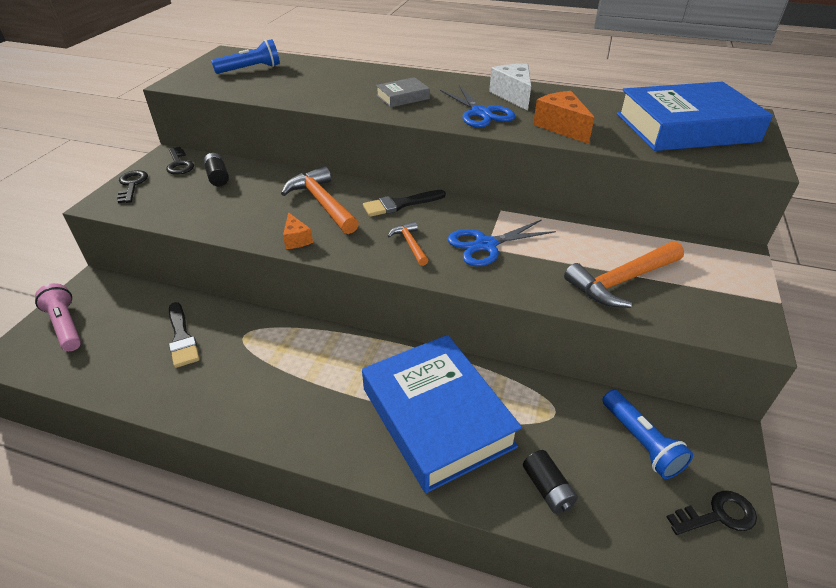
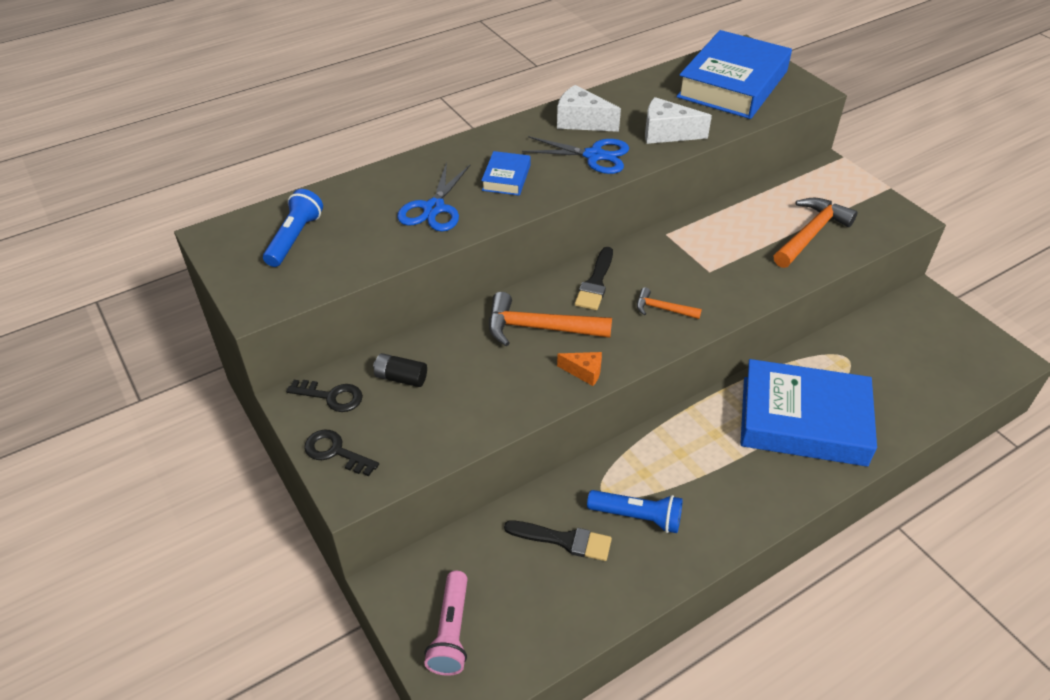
camera: 50 degrees left, 5 degrees up
(66, 326) = (451, 632): pink flashlight -> pink flashlight turned 90 degrees counterclockwise
(403, 97) = (506, 178): grey book -> blue book
(486, 245) = (705, 270): blue scissors -> blue scissors (434, 208)
(547, 489) = (907, 404): black battery -> none
(561, 127) = (667, 133): orange cheese -> white cheese
(622, 281) = (811, 234): orange hammer -> orange hammer turned 150 degrees counterclockwise
(640, 442) = (902, 336): blue flashlight -> blue flashlight (637, 517)
(718, 515) = (976, 343): black key -> none

